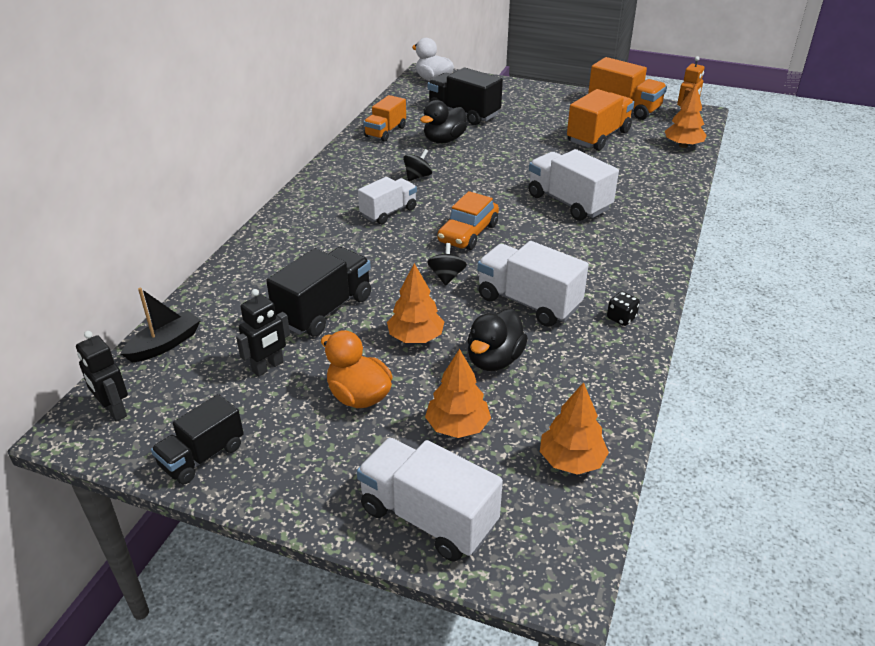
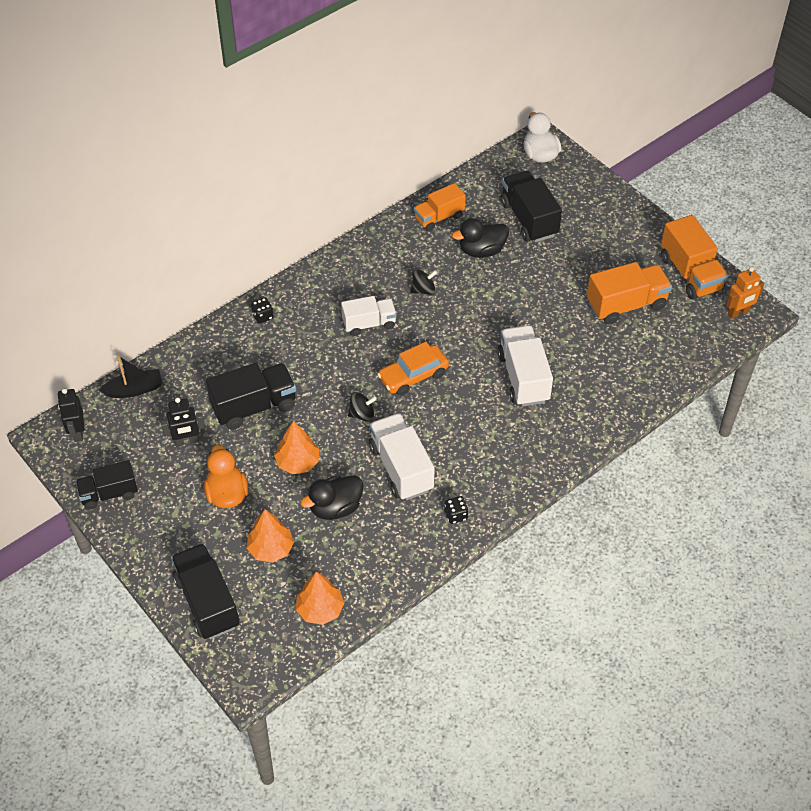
camera: 30 degrees right, 15 degrees up
(272, 240) = (262, 316): none -> black dice
(428, 517) = (207, 602): white truck -> black truck
(446, 276) = (362, 414): black spinning top -> black spinning top turned 45 degrees clockwise
(683, 145) = (695, 351): orange tree -> none

